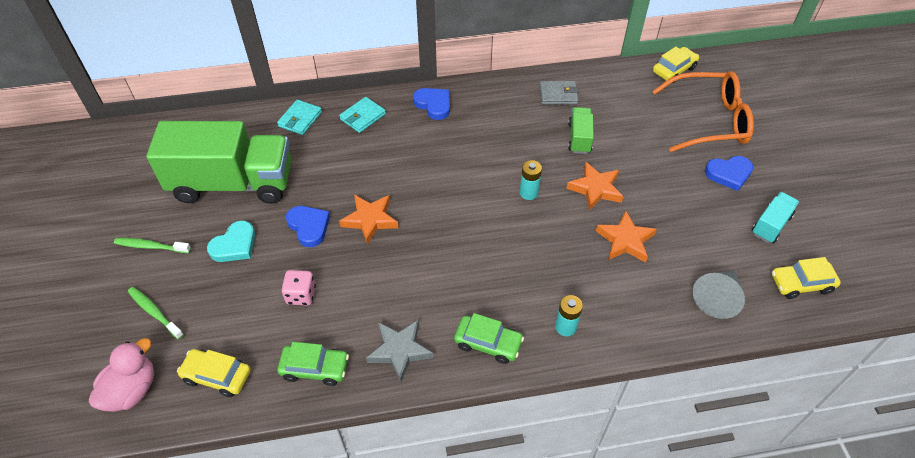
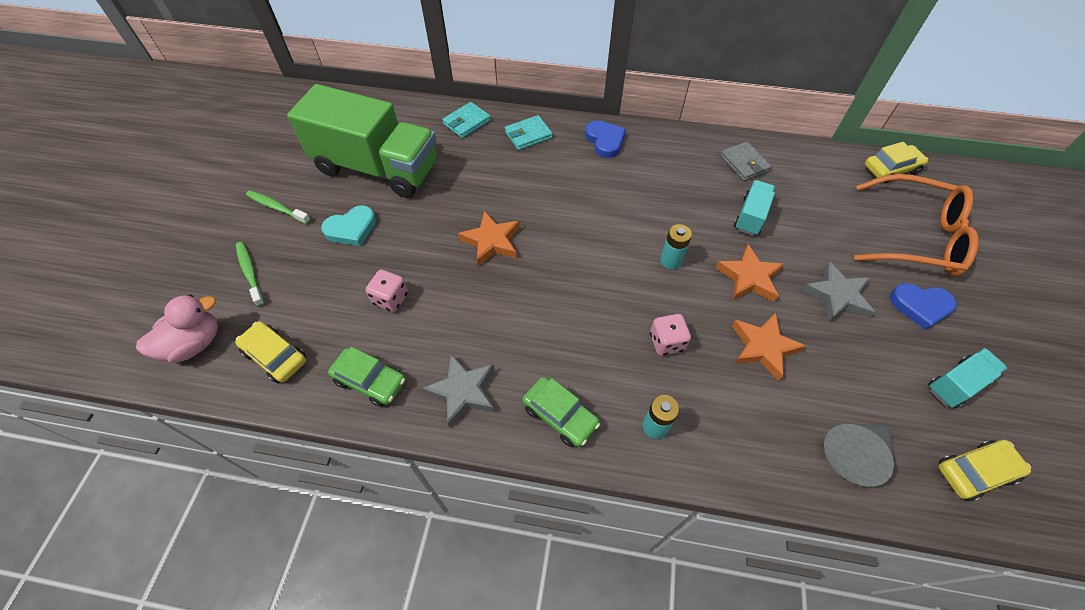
camera: 20 degrees right, 5 degrees up
(309, 227) = (429, 231): blue heart -> none
(550, 259) = (666, 342): none -> pink dice
(558, 95) = (744, 163): grey wallet -> grey wallet turned 45 degrees clockwise
(579, 138) = (751, 216): green truck -> turquoise truck
(666, 184) = (837, 296): none -> grey star
(801, 283) = (974, 472): yellow car -> yellow car turned 150 degrees clockwise

